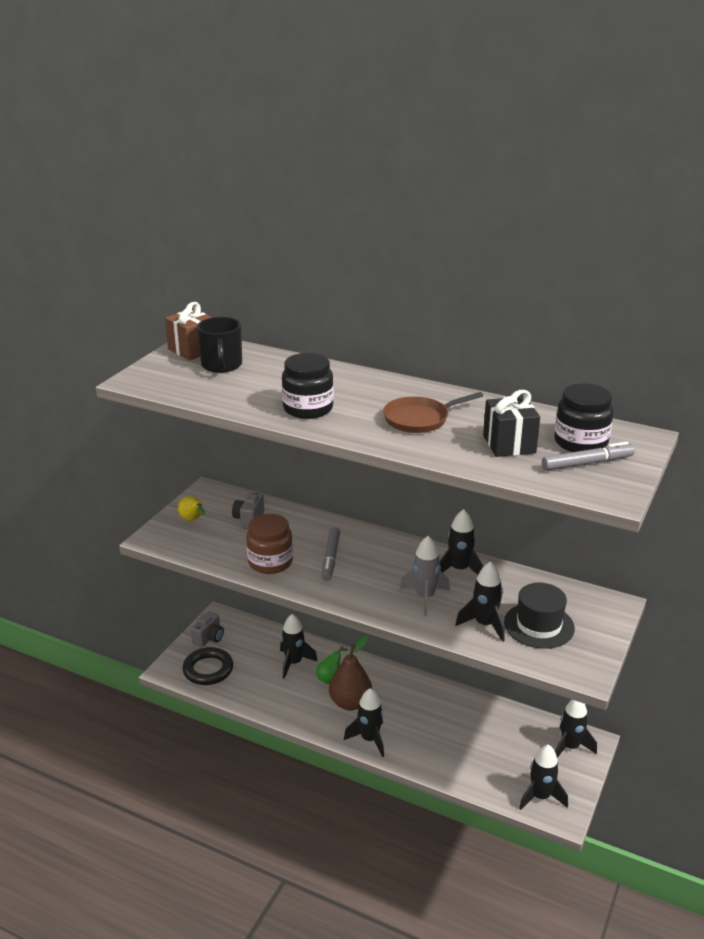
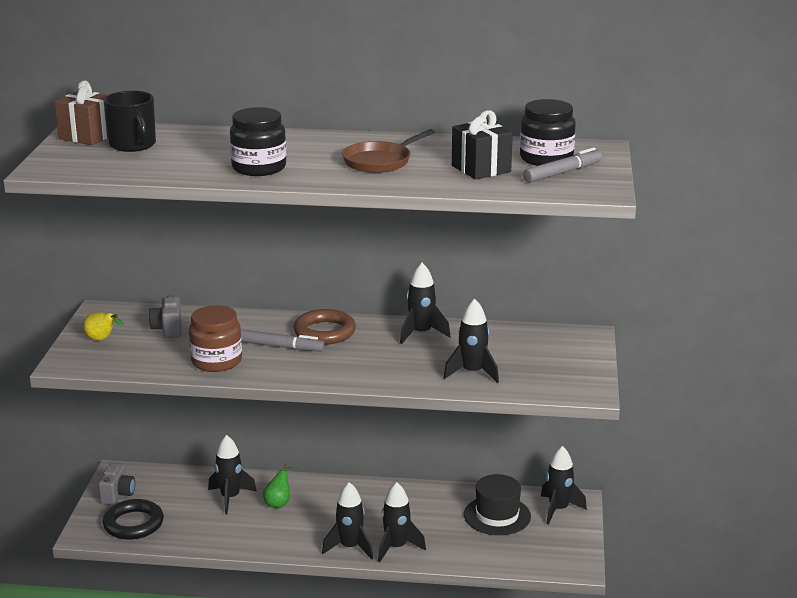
camera: 20 degrees left, 5 degrees down
(331, 558) = (281, 347): grey marker -> grey marker turned 60 degrees counterclockwise
(350, 702) = (312, 520): brown pear -> none
(375, 550) = (324, 332): none -> brown ring
(425, 597) = (400, 362): grey rocket -> none
(539, 625) = (525, 364): black hat -> black hat (497, 515)
(540, 797) = (548, 556): black rocket -> black rocket (396, 547)

